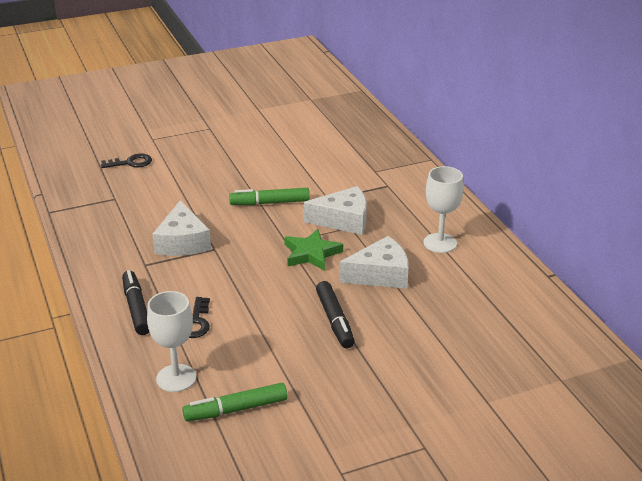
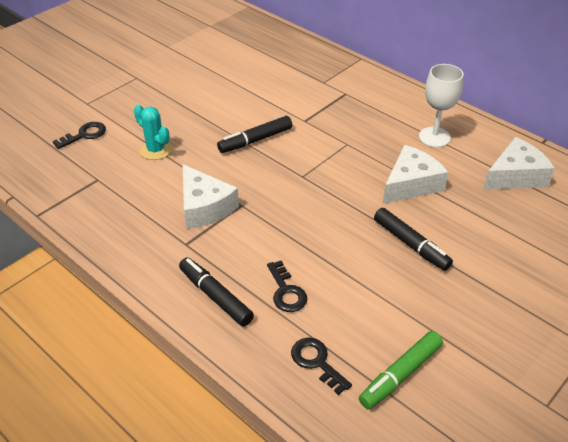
camera: 25 degrees left, 10 degrees up
(176, 378) = (316, 362): white goblet -> black key
(178, 189) = (155, 150): none -> turquoise cactus
(269, 203) = (255, 140): green marker -> black marker
(311, 254) = (335, 181): green star -> none
(343, 220) = (335, 139): white cheese -> white cheese (515, 176)

